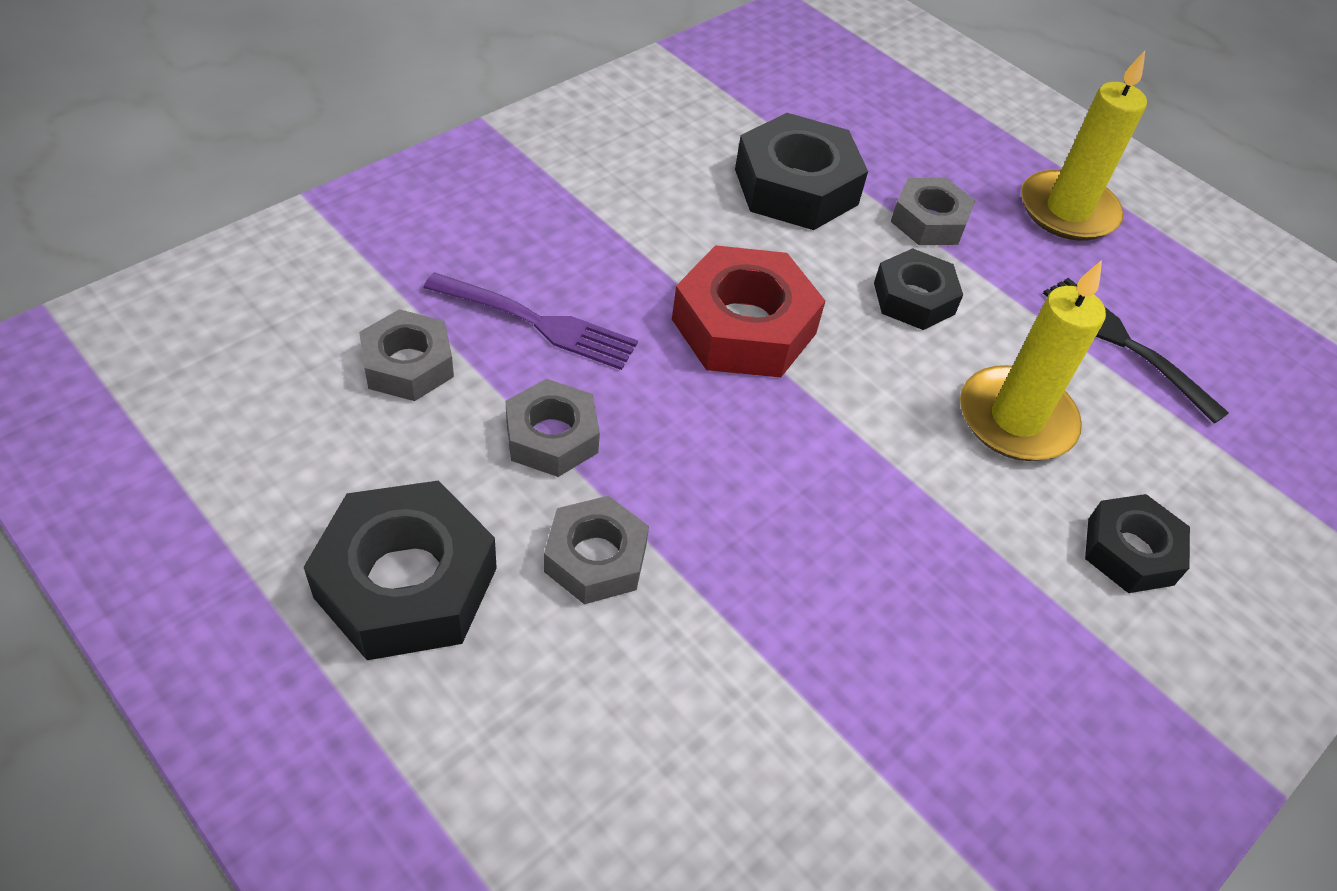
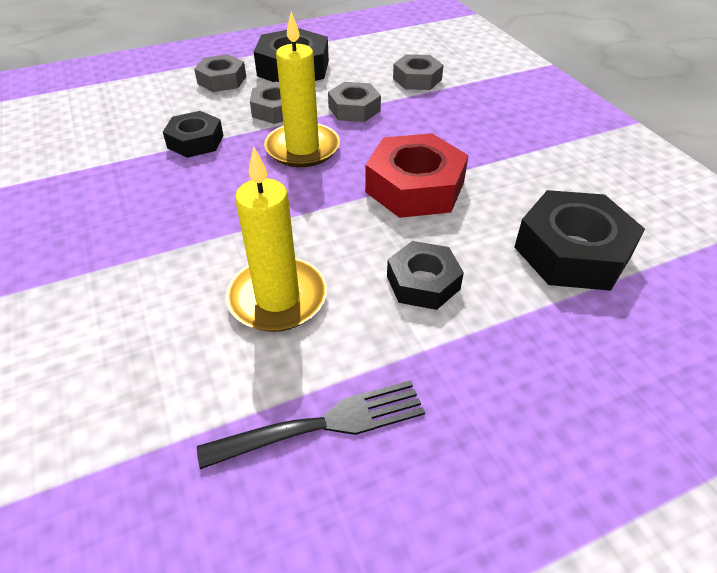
camera: 115 degrees right, 5 degrees down
(536, 322) = (438, 115): purple fork -> none
(929, 221) = (524, 329): grey nut -> grey nut (222, 80)
(1067, 210) = (542, 475): yellow candle -> yellow candle (302, 148)
(1130, 551) = (134, 314): black nut -> black nut (195, 141)

